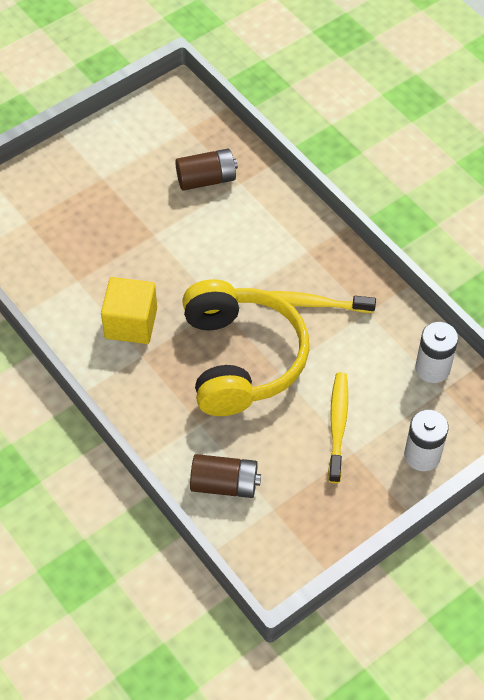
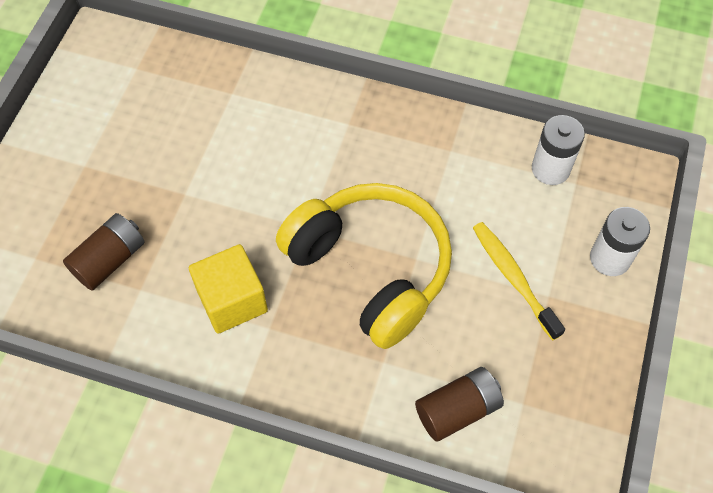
camera: 35 degrees left, 5 degrees up
(206, 179) = (195, 108): brown battery -> brown battery (109, 260)
(312, 303) = (394, 172): yellow toothbrush -> none

